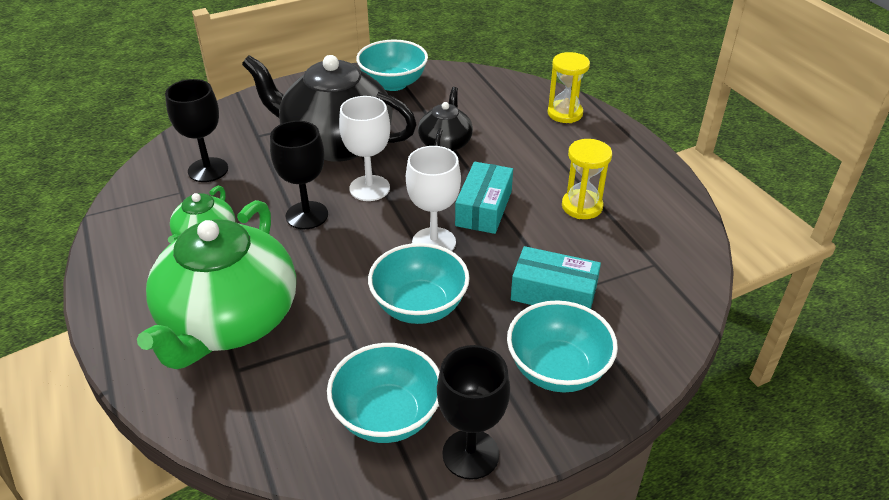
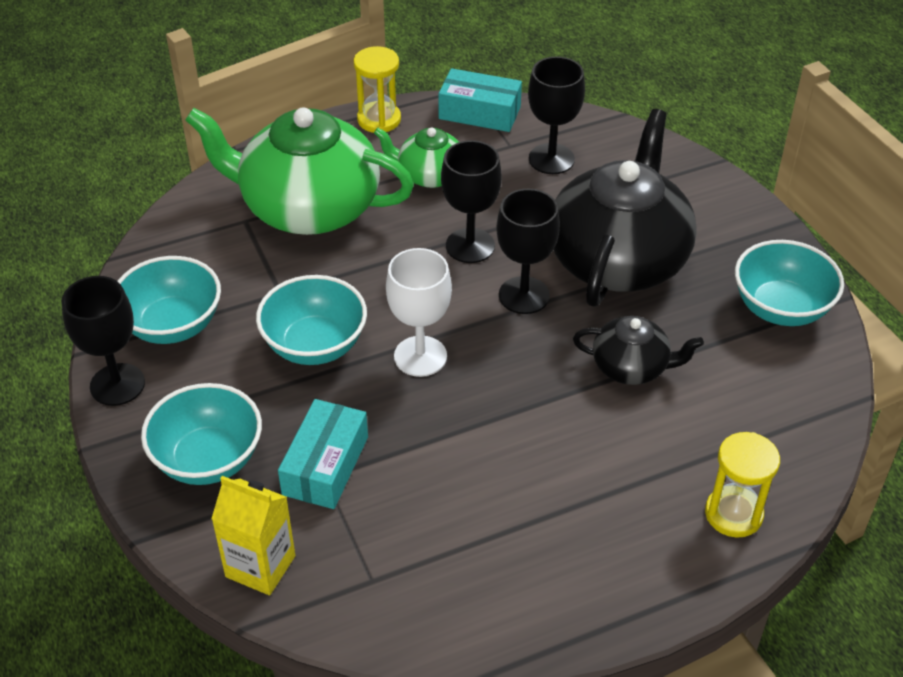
camera: 90 degrees right, 5 degrees up
(369, 188) = (524, 295): white goblet -> black goblet
(484, 208) = (486, 405): turquoise box -> turquoise box (479, 113)
(582, 206) = (493, 511): yellow hourglass -> yellow hourglass (379, 120)
(659, 326) = (260, 566): none -> yellow carton

